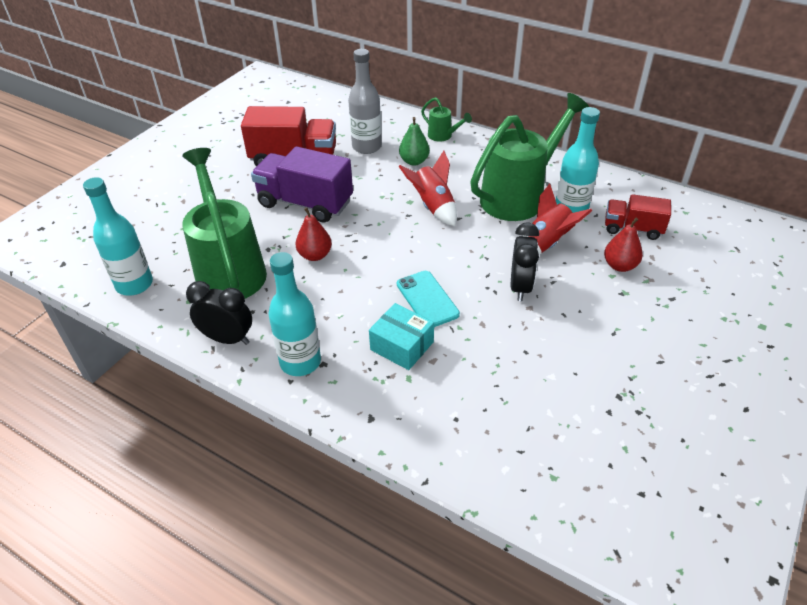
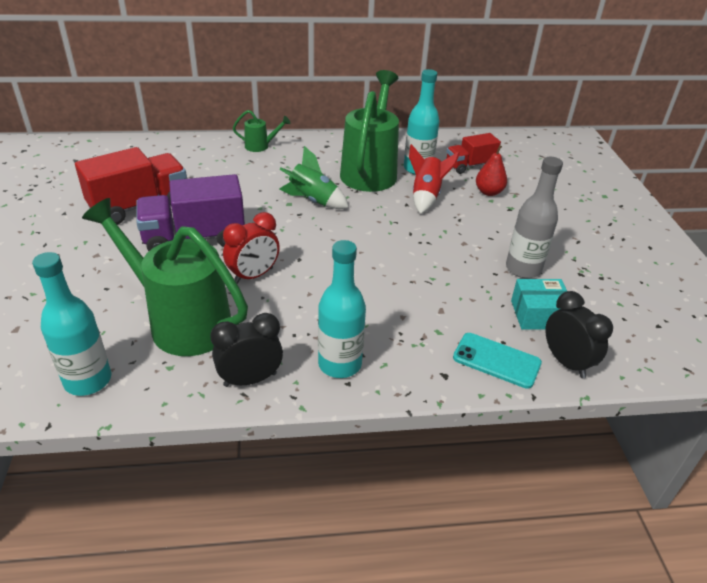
camera: 40 degrees left, 5 degrees down
(315, 255) = (253, 275): red pear -> red clock
(366, 147) = (201, 174): grey bottle -> grey bottle (523, 269)
(402, 346) = (406, 311): turquoise box -> turquoise box (538, 314)
(414, 161) = (257, 172): green pear -> none
(427, 299) = (386, 269): turquoise phone -> turquoise phone (496, 360)
(433, 207) = (313, 201): red rocket -> green rocket
(520, 287) = (442, 232): black clock -> black clock (566, 362)

